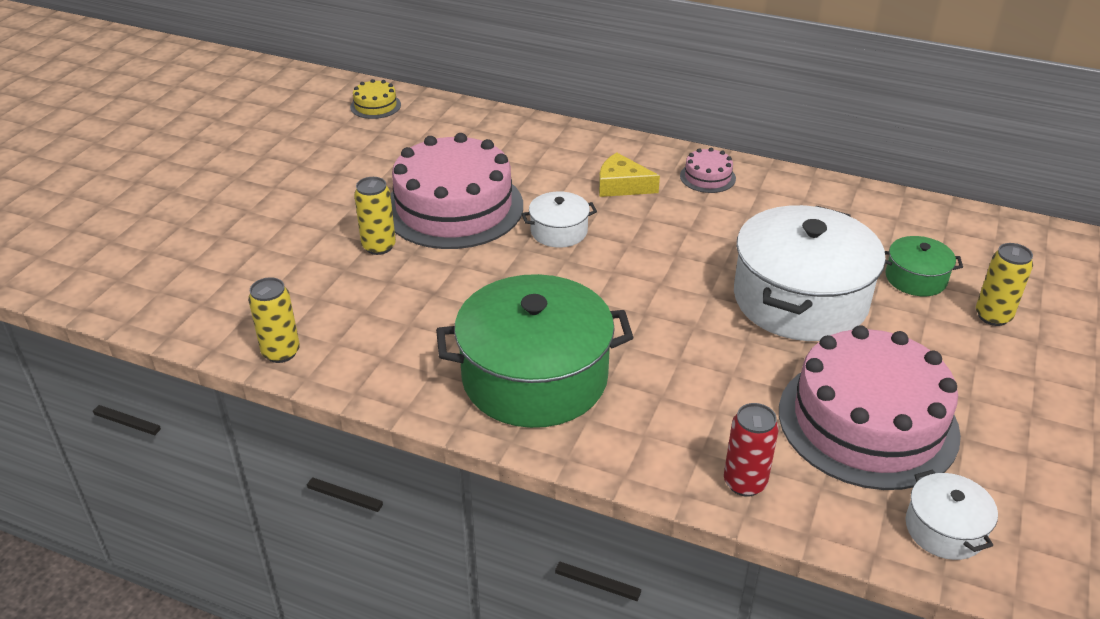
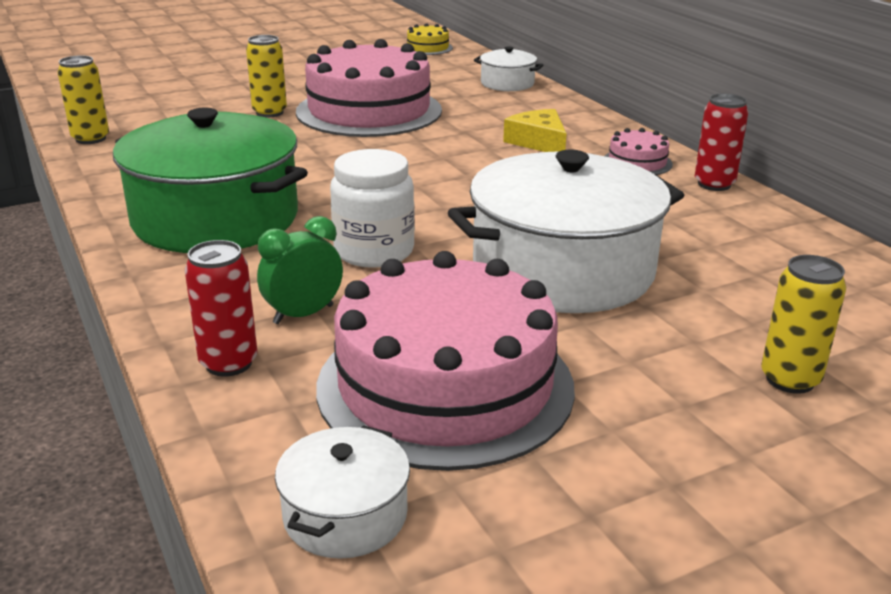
camera: 40 degrees right, 10 degrees down
(559, 231) = (423, 149): white pot -> white pot (507, 83)
(680, 346) = (374, 251): none -> white jar
(723, 421) = (303, 314): none -> green clock
(775, 177) = (714, 184): none -> red can
(915, 278) = (741, 309): green pot -> none

